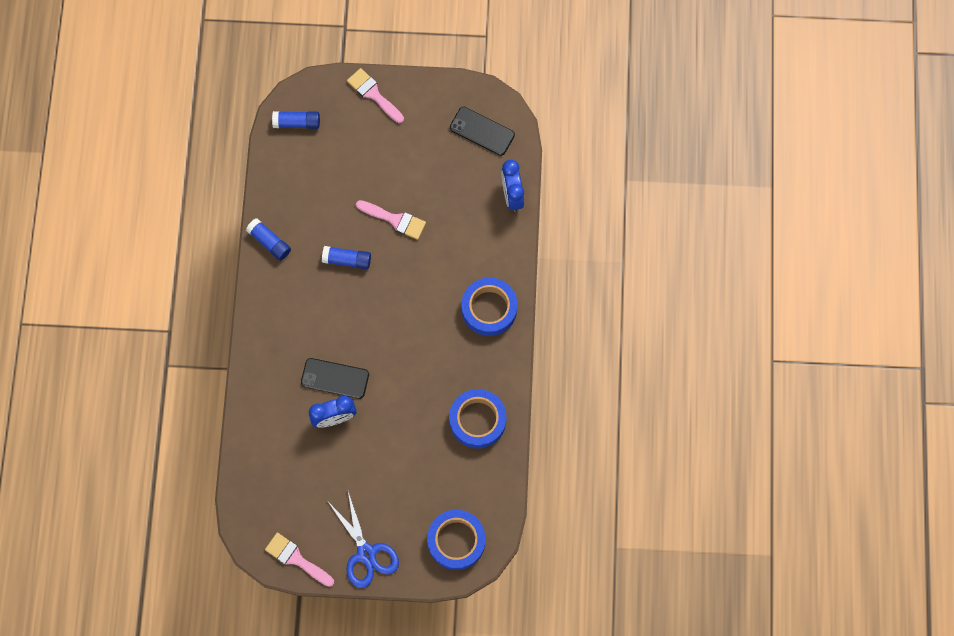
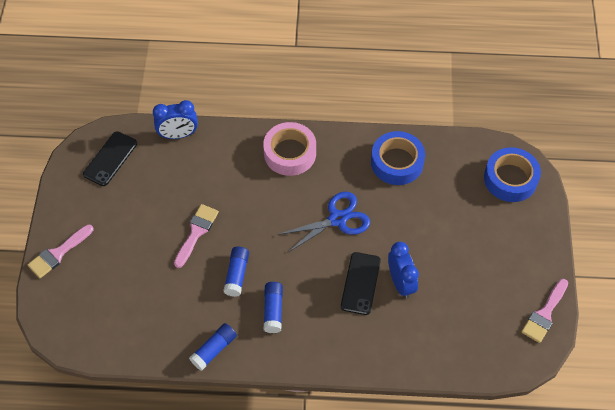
camera: 90 degrees left, 15 degrees down
(297, 123) = (81, 326): blue glue stick -> blue glue stick (273, 310)
(366, 553) = (531, 252): blue scissors -> blue scissors (337, 219)
(489, 309) = (290, 153): blue tape -> pink tape

